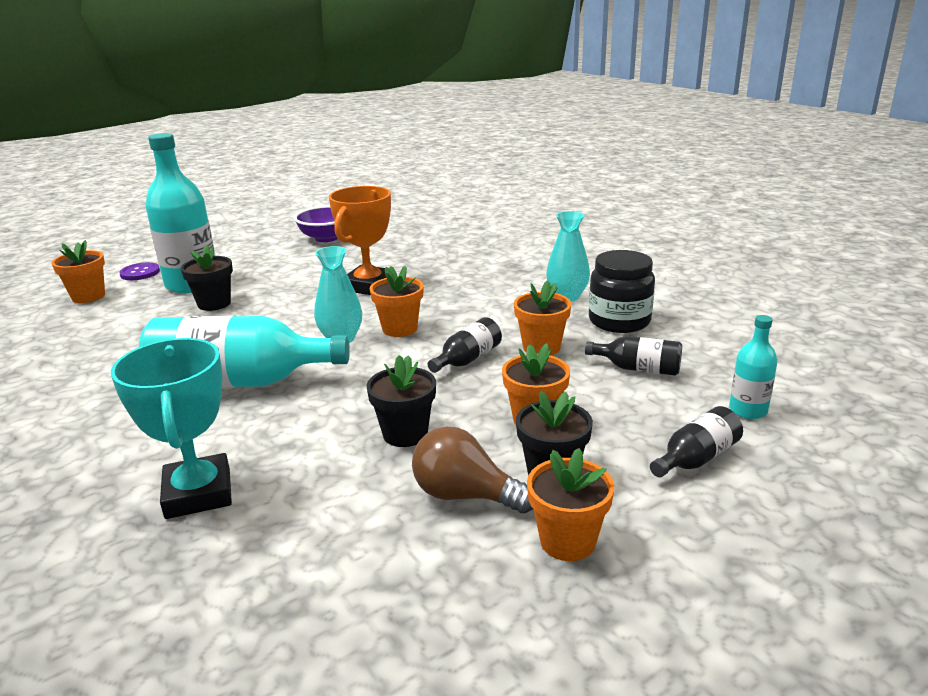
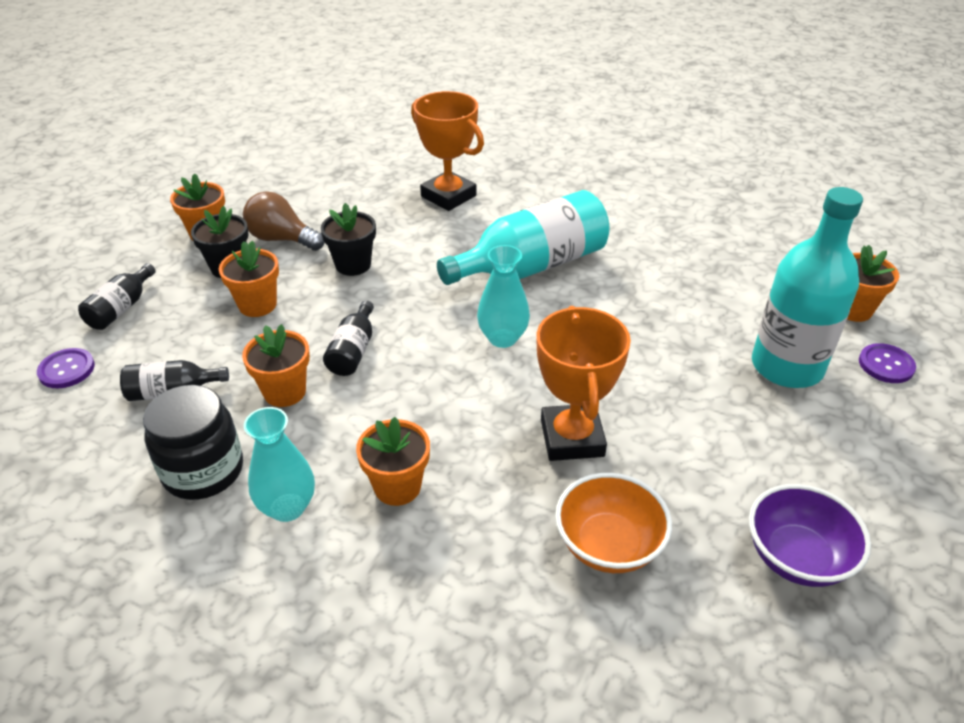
camera: 150 degrees right, 15 degrees up
(198, 493) = (448, 196): turquoise trophy -> orange trophy
(214, 304) = (704, 343): black flower pot -> none
(399, 329) = (457, 371): orange flower pot -> orange flower pot (397, 487)
(404, 255) = (608, 545): none -> orange bowl
(465, 495) = (282, 239): brown light bulb -> brown light bulb turned 150 degrees counterclockwise
(748, 410) = (66, 369): turquoise bottle -> purple button

